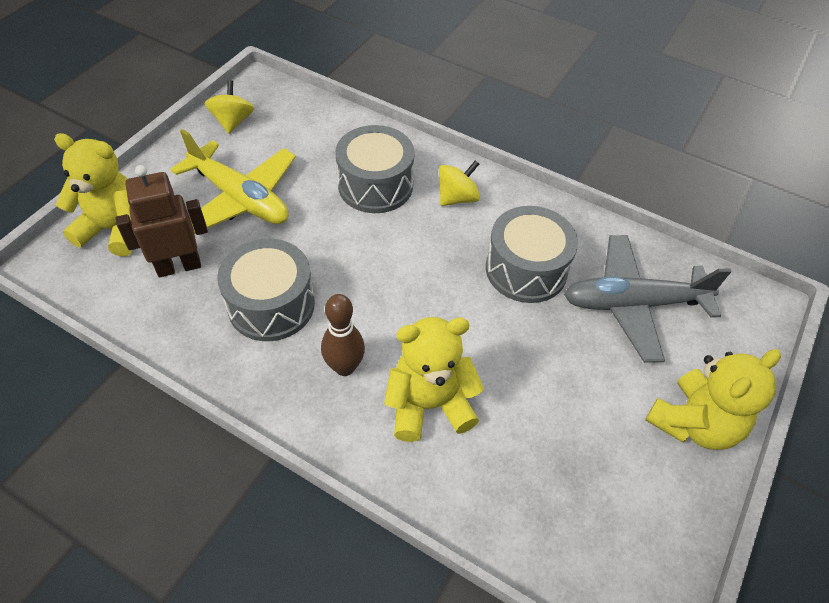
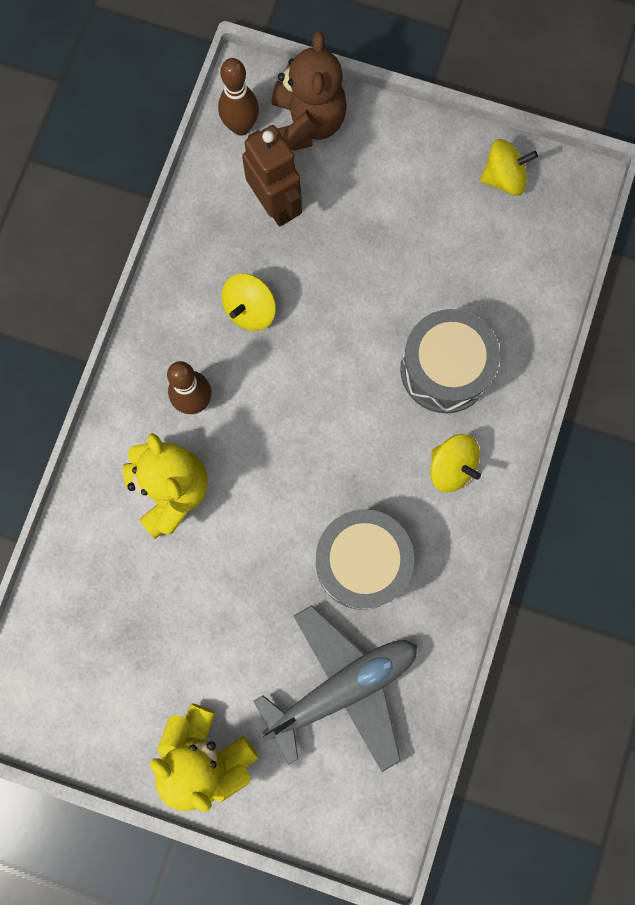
camera: 80 degrees right, 25 degrees up
(86, 277) = (241, 126): none -> brown bowling pin
(114, 229) = (307, 124): yellow teddy bear -> brown teddy bear
(240, 198) = (383, 230): yellow plane -> none
(271, 305) = (250, 310): grey drum -> yellow spinning top
(633, 304) = (343, 687): grey plane -> grey plane turned 75 degrees clockwise

